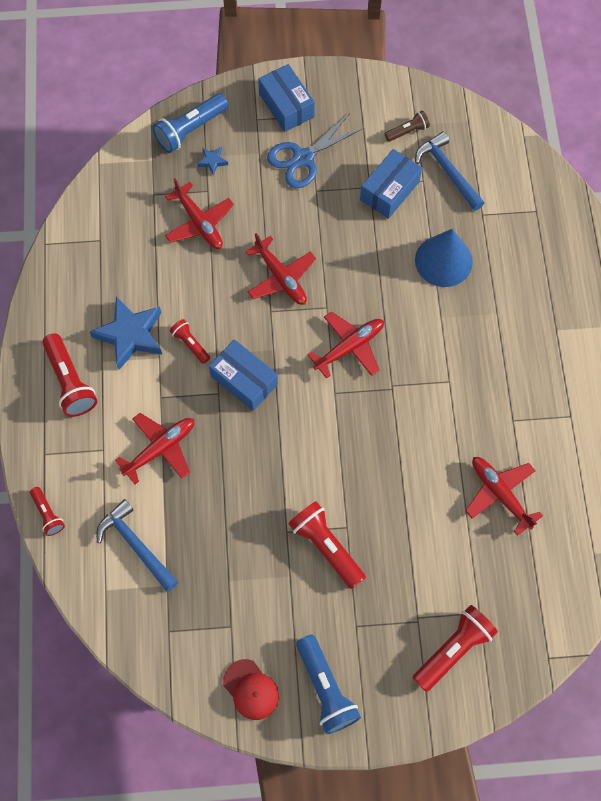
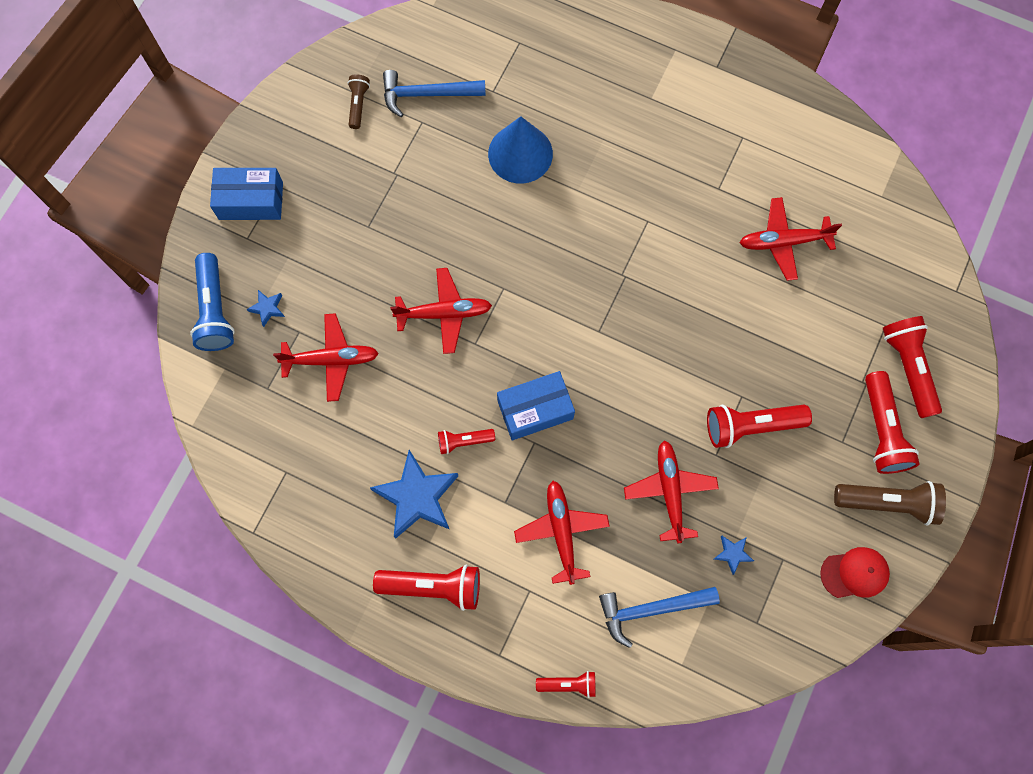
camera: 60 degrees left, 5 degrees up
(213, 584) = (732, 554): none -> blue star
(303, 158) = (323, 218): blue scissors -> none
(325, 688) = (888, 503): blue flashlight -> brown flashlight
(349, 347) = (559, 291): red plane -> red plane (670, 492)
(385, 654) = (882, 430): none -> red flashlight
(389, 191) = (413, 158): blue box -> none

